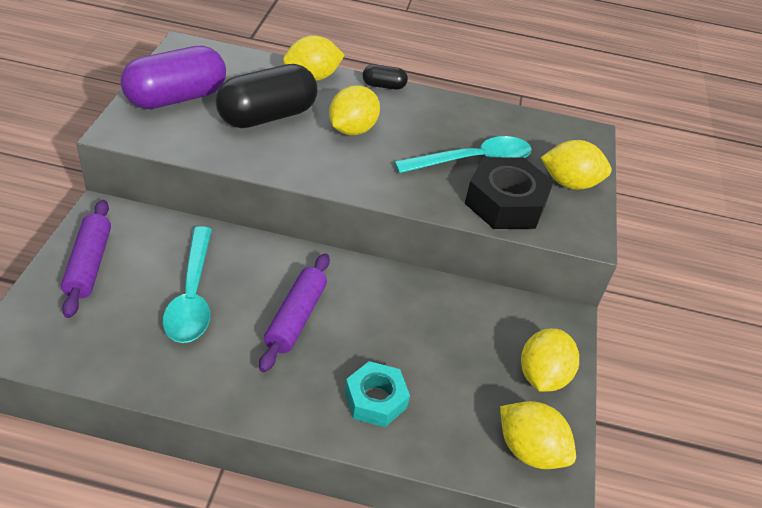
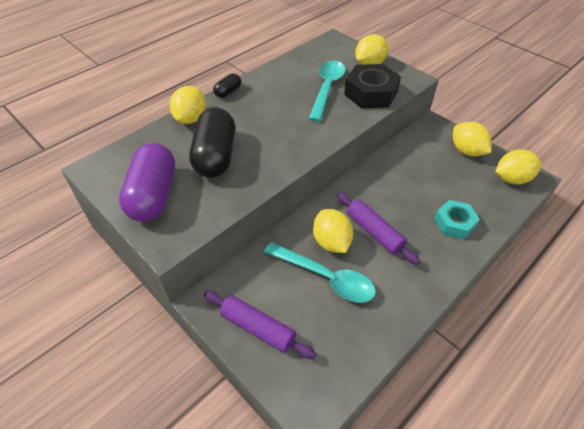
camera: 50 degrees left, 5 degrees up
(352, 130) = (261, 123): yellow lemon -> yellow lemon (331, 242)

